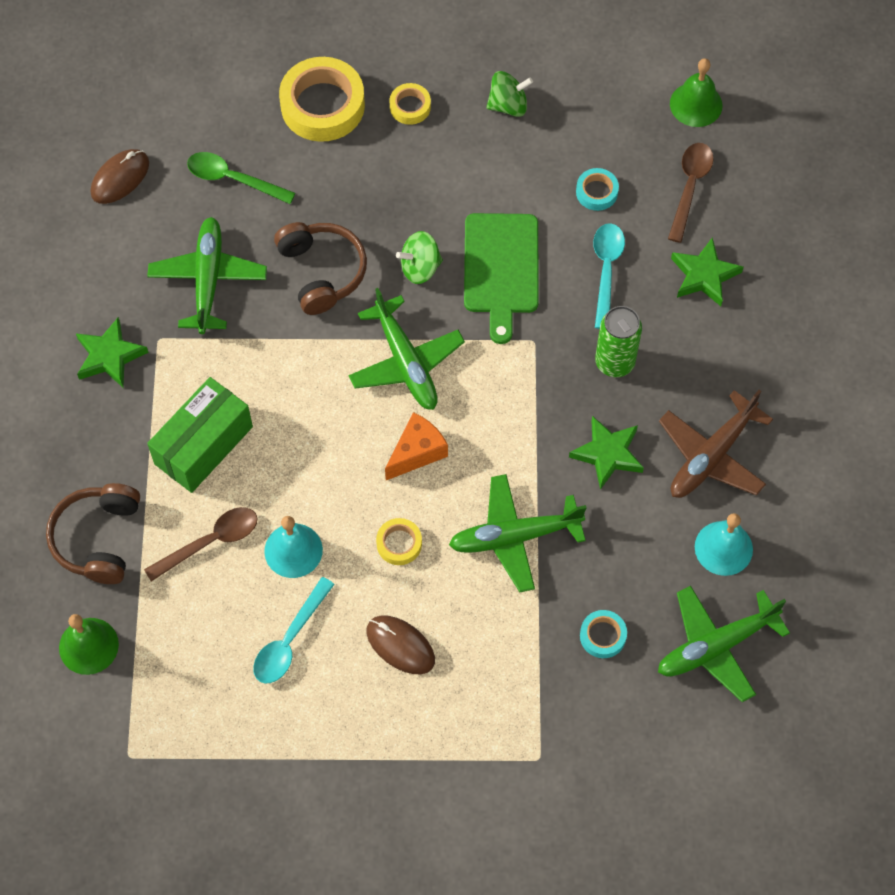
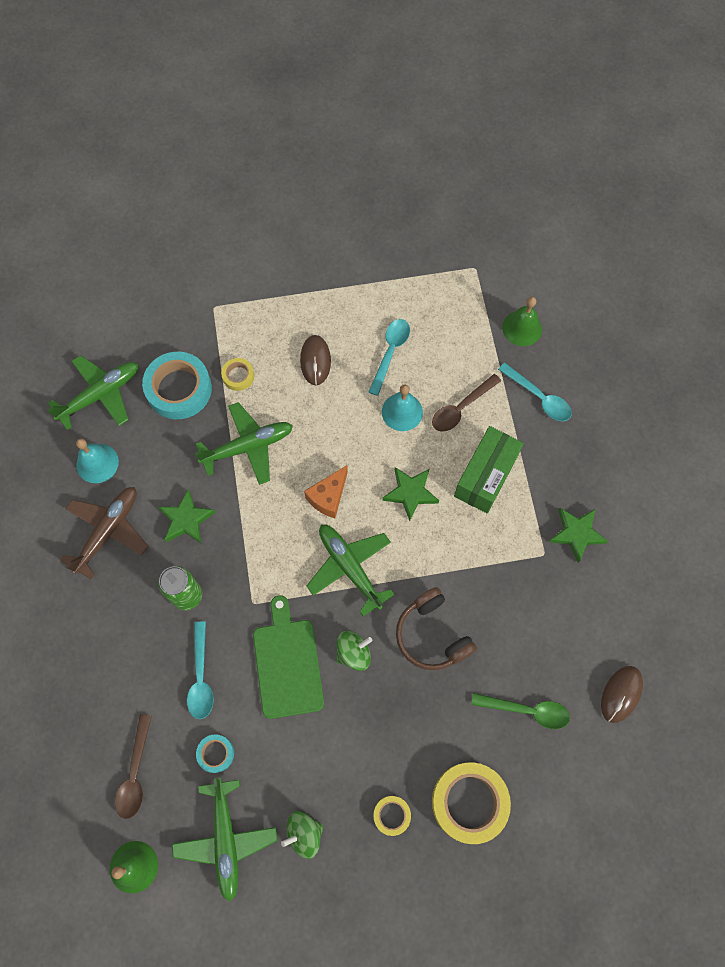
camera: 170 degrees right, 5 degrees up
(98, 538) = (539, 398): brown headphones -> turquoise spoon
(208, 280) = (520, 611): green plane -> green plane (226, 839)
(399, 544) = (329, 428): yellow tape -> yellow tape (238, 376)
(400, 645) = (315, 361): brown mouse -> brown mouse turned 60 degrees clockwise
(602, 636) = (179, 389): turquoise tape -> turquoise tape, size x2.04
(704, 275) = (119, 687): green star -> green star (410, 493)

